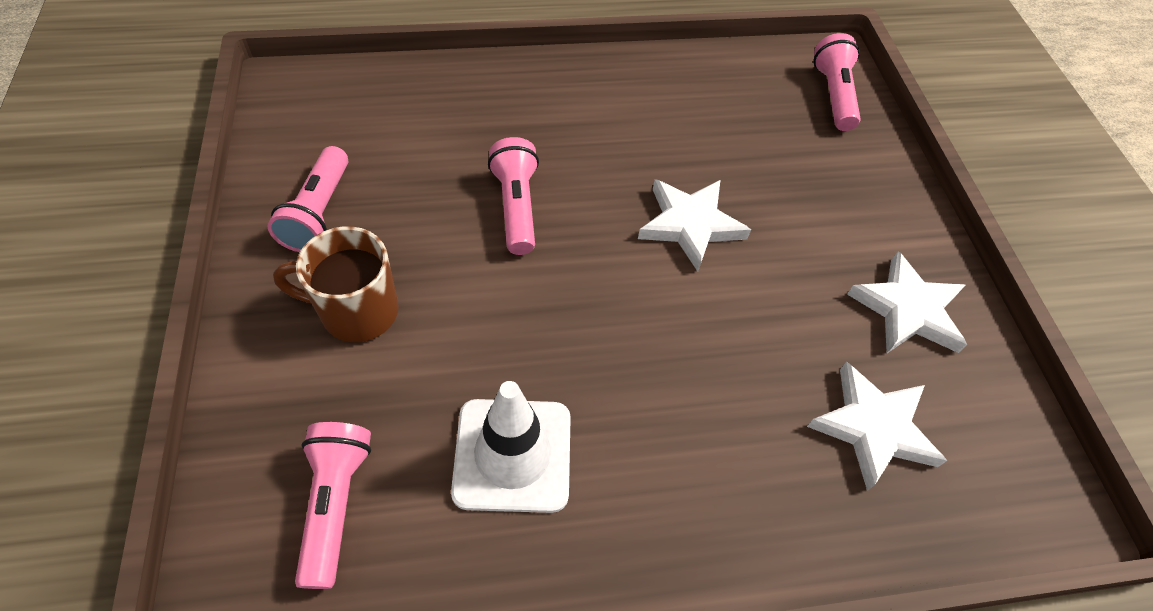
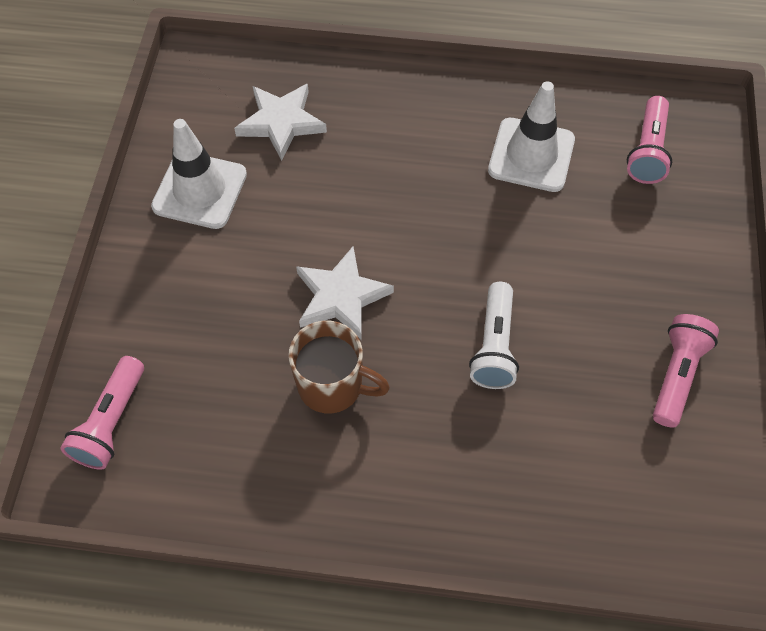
camera: 160 degrees left, 5 degrees up
(357, 311) = (638, 274): brown mug -> brown mug (332, 386)
(516, 207) = (494, 346): pink flashlight -> white flashlight
(907, 309) = (200, 190): white star -> white traffic cone

